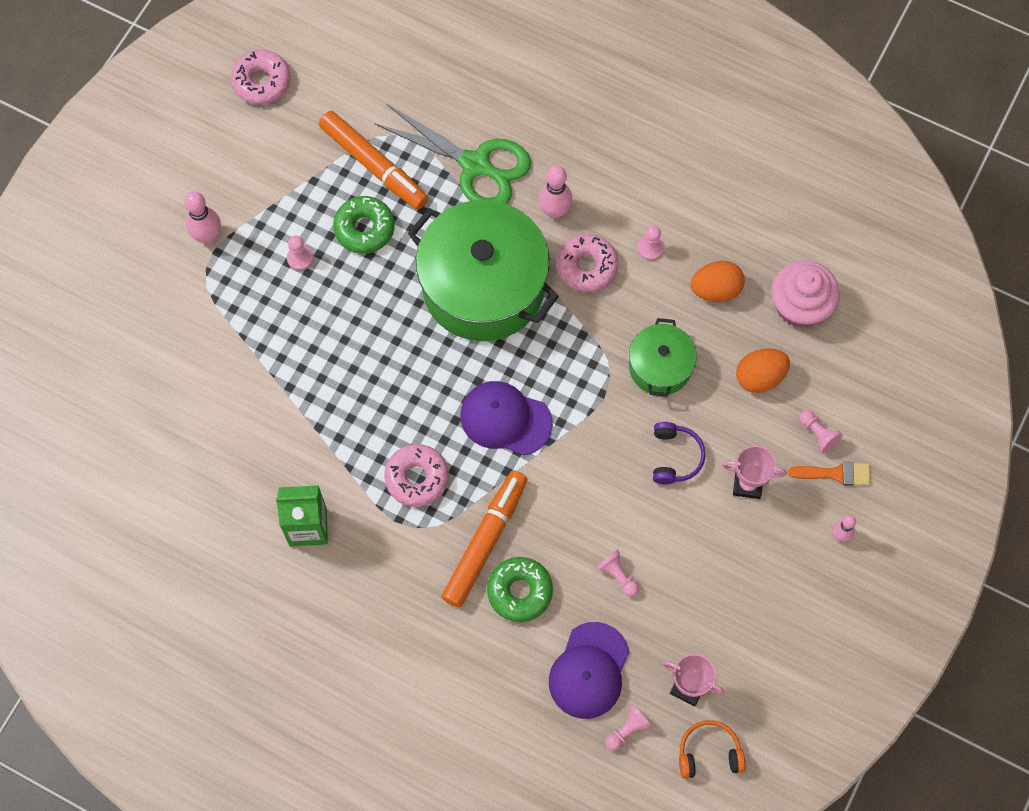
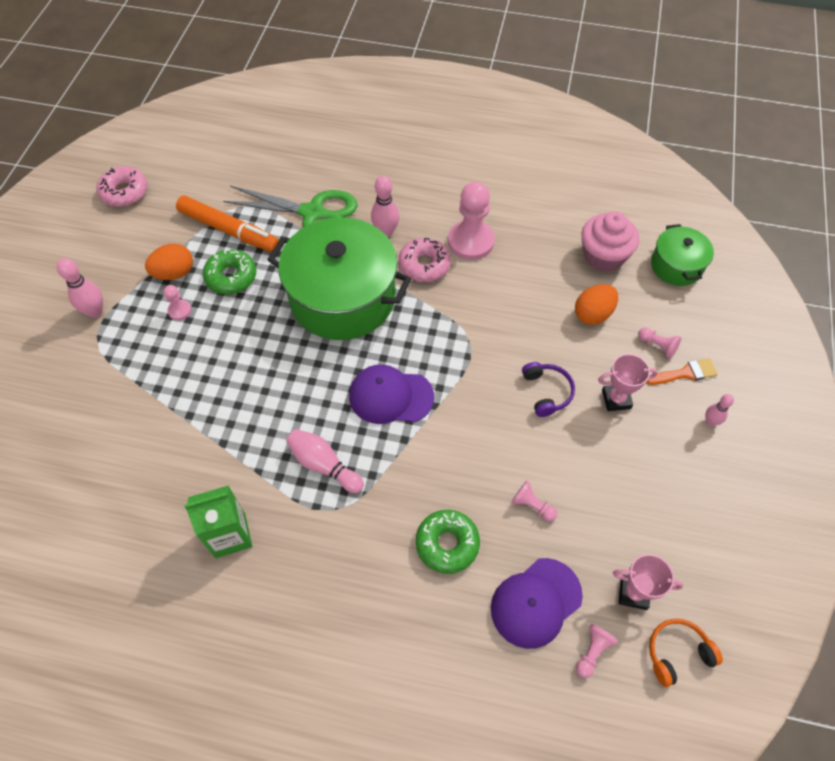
camera: 15 degrees left, 10 degrees down
(417, 478) = (324, 465): pink donut -> pink bowling pin
(485, 541) = (401, 506): orange marker -> none
(589, 670) = (536, 602): purple cap -> purple cap turned 45 degrees clockwise
(650, 248) = (470, 241): pink pawn -> pink pawn, size x2.13
(660, 366) = (509, 325): green pot -> green pot (676, 266)
(715, 290) = (533, 259): orange egg -> orange egg (174, 273)

